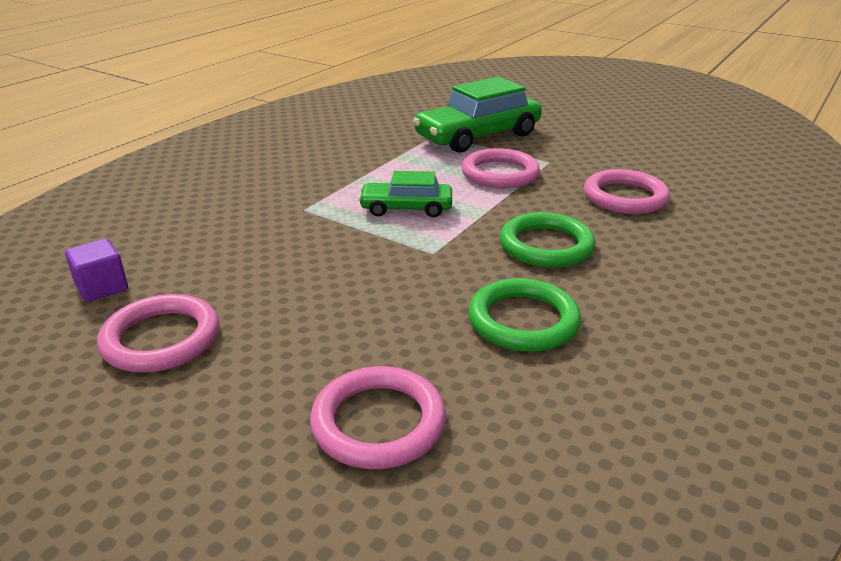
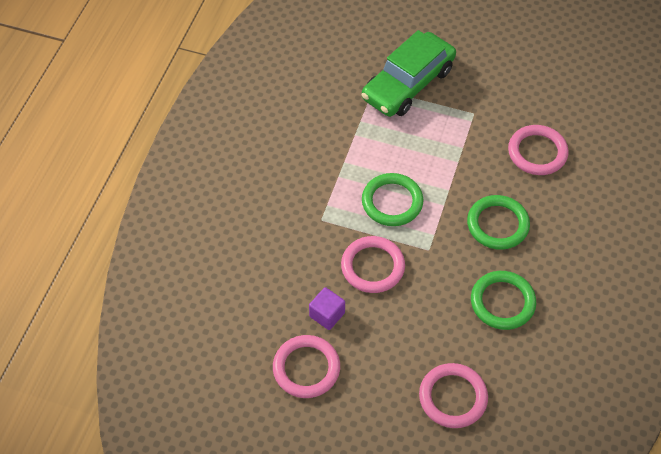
camera: 15 degrees left, 25 degrees up
(102, 287) = (239, 334): purple cube -> purple cube (327, 314)
(406, 208) = (392, 202): green car -> green ring
(500, 174) = (442, 139): pink ring -> pink ring (372, 267)

